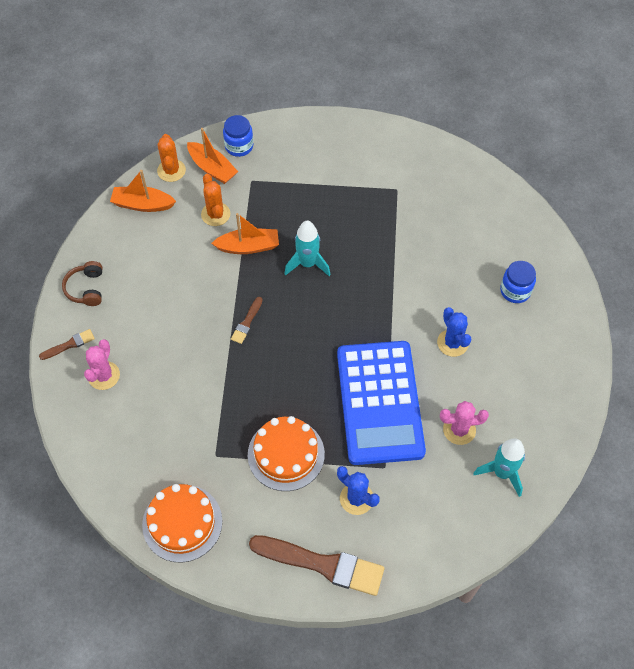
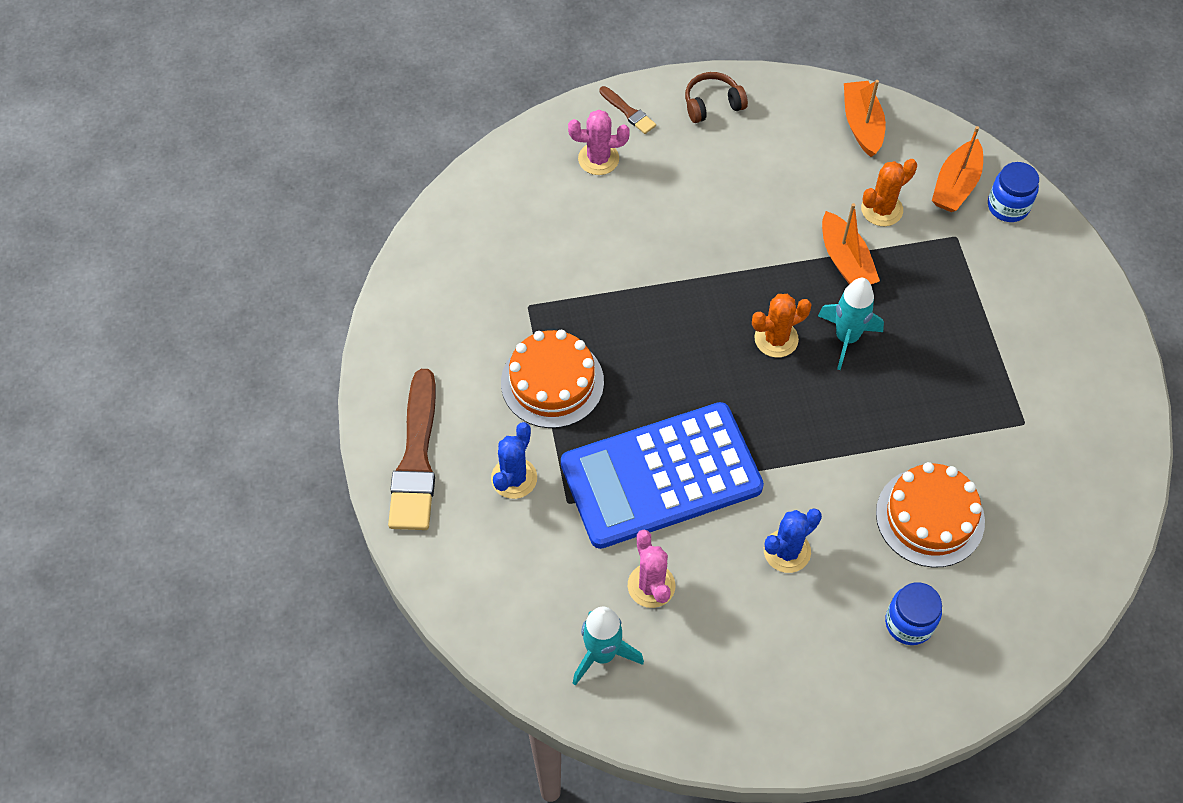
camera: 75 degrees right, 0 degrees up
(171, 170) = (930, 140): orange cactus -> orange cactus (776, 339)
(182, 523) = (431, 294): orange cake -> orange cake (930, 517)
(247, 322) = (727, 290): brown brush -> none

